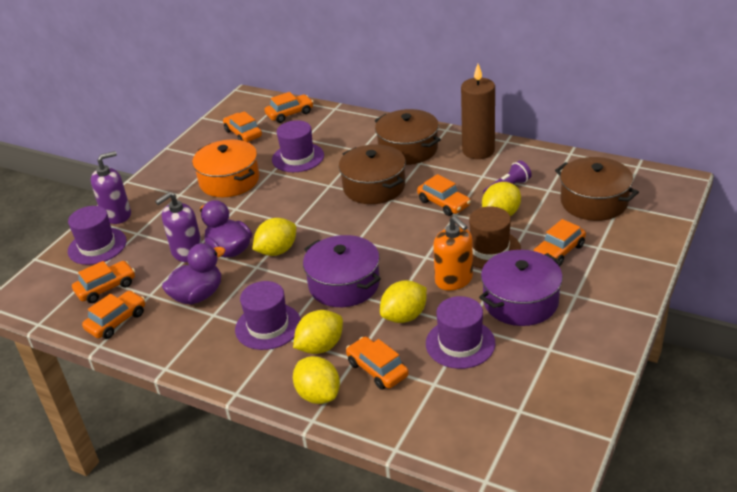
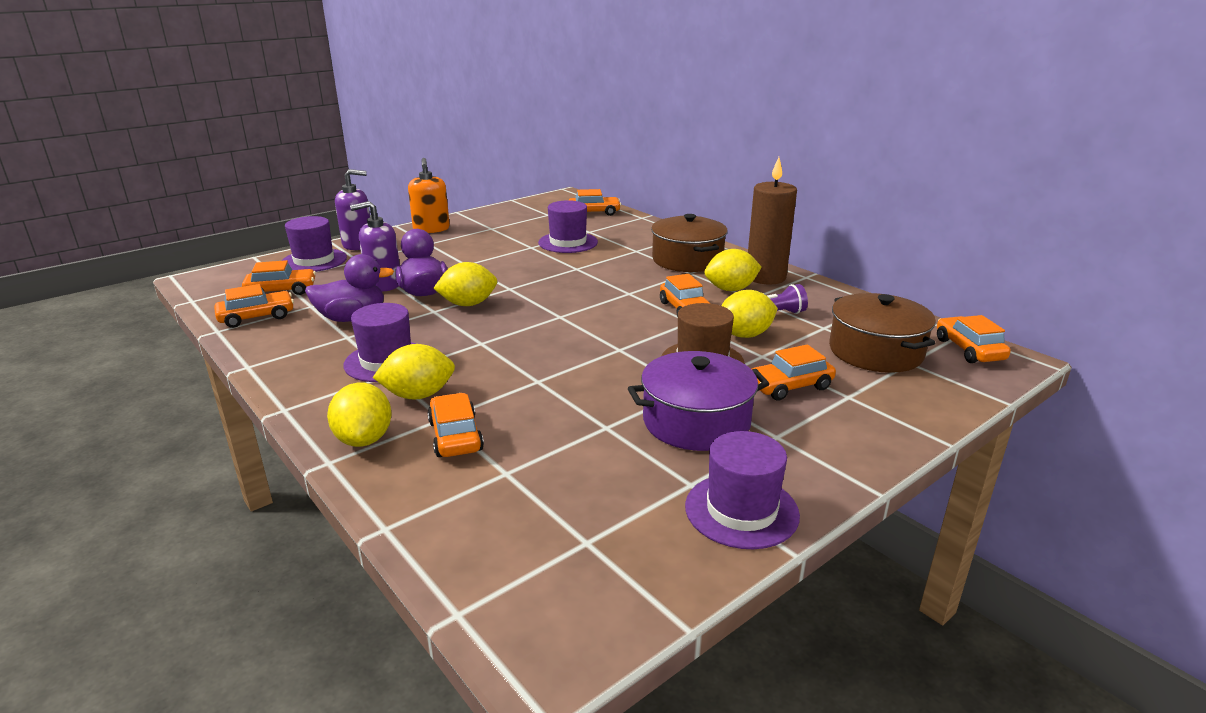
camera: 20 degrees right, 10 degrees down
(229, 181) = (484, 244): orange pot -> none
(243, 134) = (535, 216): orange car -> orange car (969, 349)
(344, 284) = (505, 348): purple pot -> none
(374, 187) = (621, 279): brown pot -> none
(404, 316) = (540, 395): yellow lemon -> yellow lemon (731, 289)
(454, 280) = (632, 378): orange soap dispenser -> orange soap dispenser (431, 229)
(460, 343) = (579, 441): purple hat -> purple hat (741, 510)

